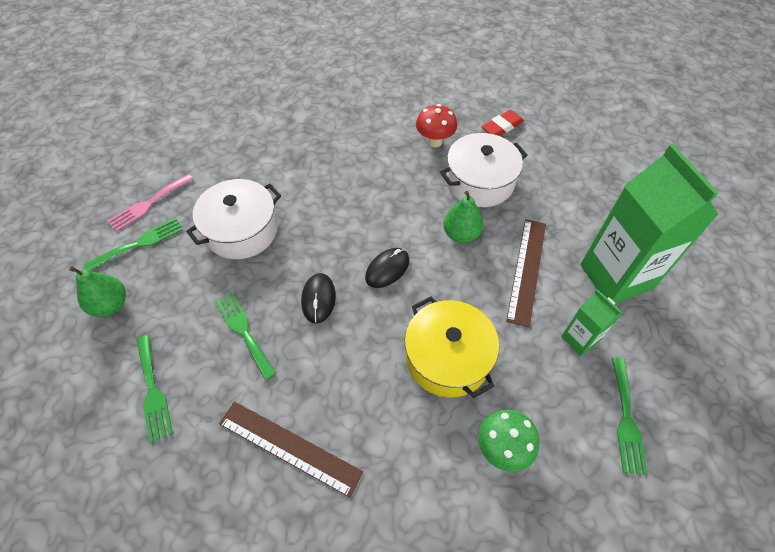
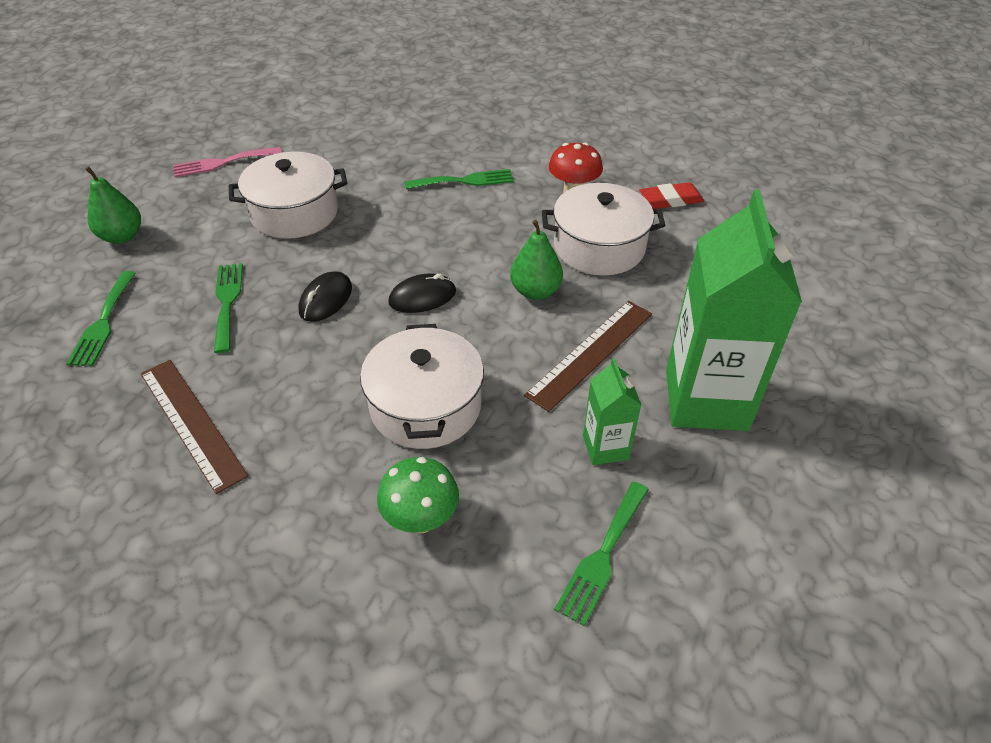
camera: 25 degrees right, 10 degrees down
(139, 243) = (188, 193): green fork -> green fork (464, 181)
(447, 358) = (425, 406): yellow pot -> white pot

